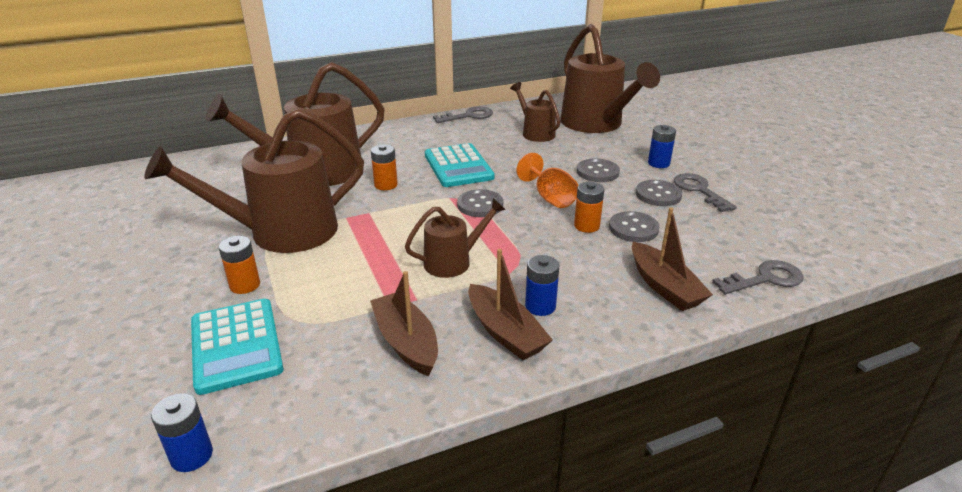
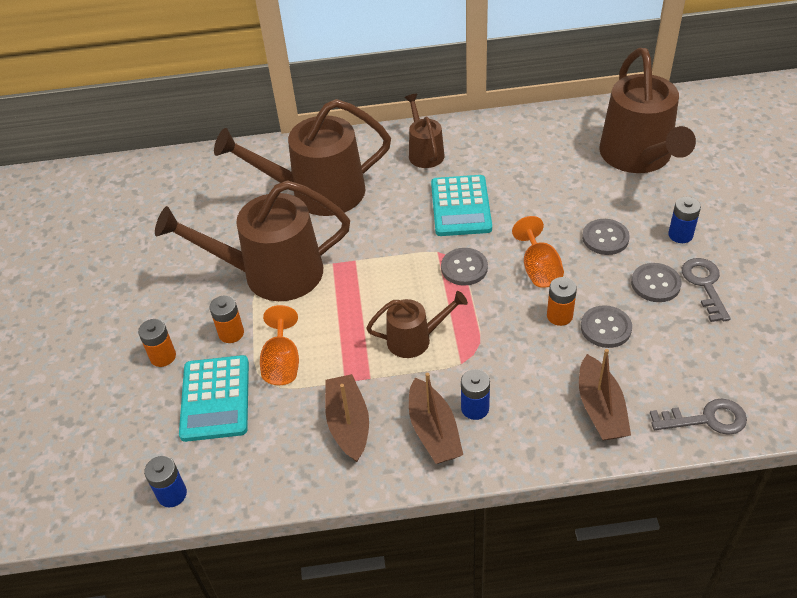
camera: 20 degrees right, 15 degrees up
(312, 301) = (282, 363): none -> orange goblet
(386, 185) = (380, 223): orange battery -> orange battery (163, 357)
(468, 116) = (498, 123): grey key -> none
(536, 133) = (563, 163): brown watering can -> brown watering can (424, 152)

